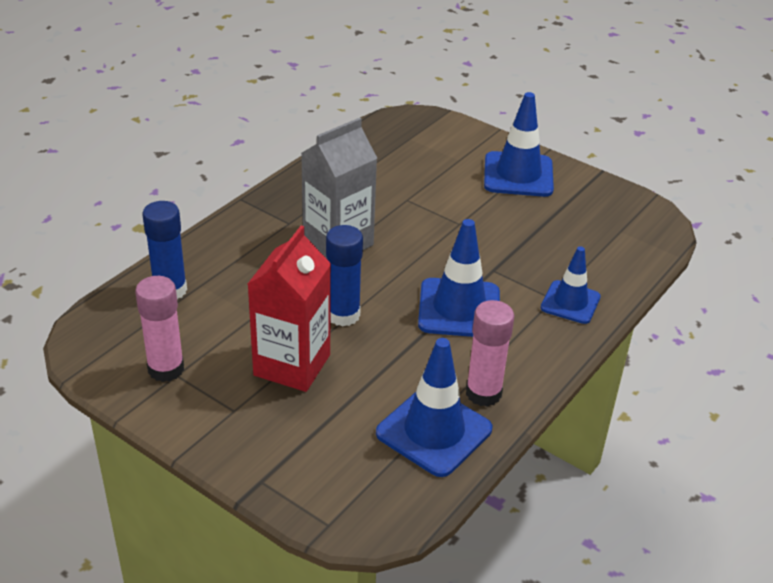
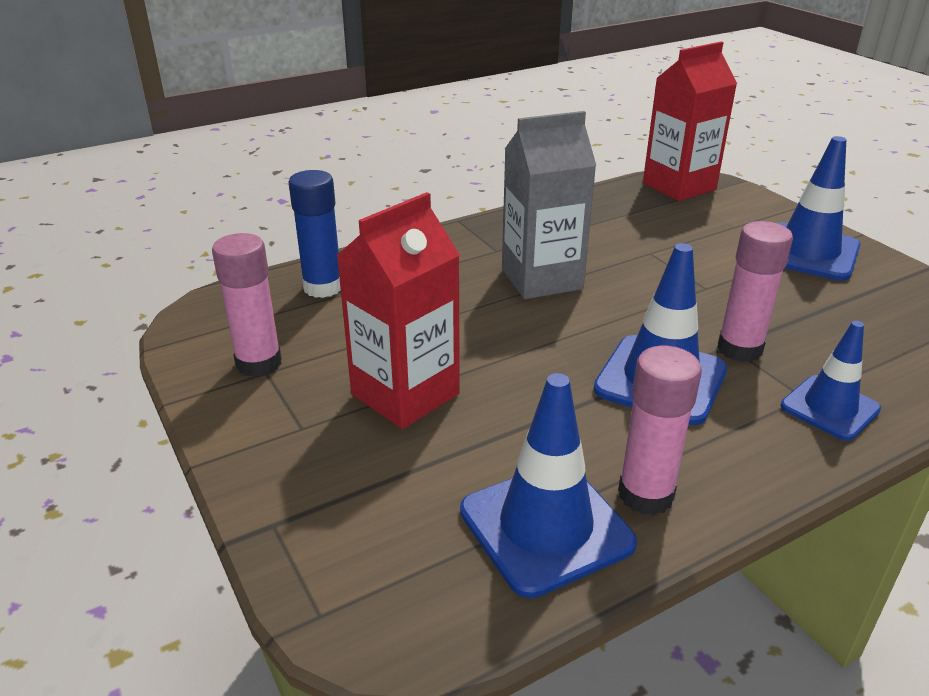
camera: 25 degrees right, 5 degrees down
(343, 315) = (503, 354): blue glue stick -> none
(401, 127) = (679, 186): none -> red carton
(500, 271) = (739, 349): none -> pink glue stick

